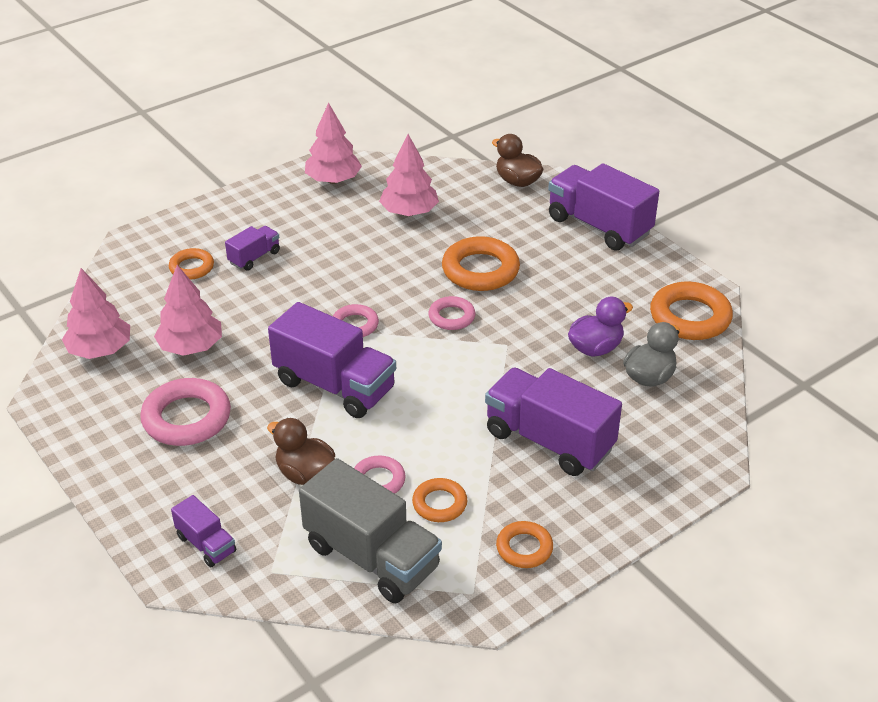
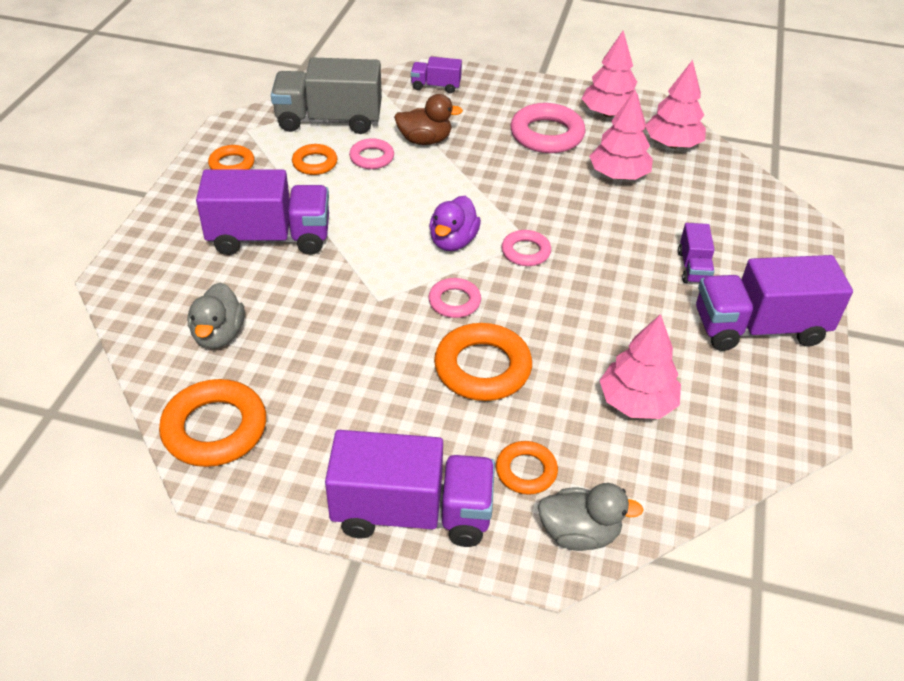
camera: 140 degrees right, 5 degrees up
(192, 267) = (723, 231): orange ring -> orange ring (526, 471)
(333, 180) = (767, 400): pink tree -> pink tree (608, 113)
(334, 386) = (478, 199): purple truck -> purple truck (758, 328)
(517, 181) = (579, 533): brown duck -> grey duck
(595, 348) = (292, 339): purple duck -> purple duck (453, 241)

